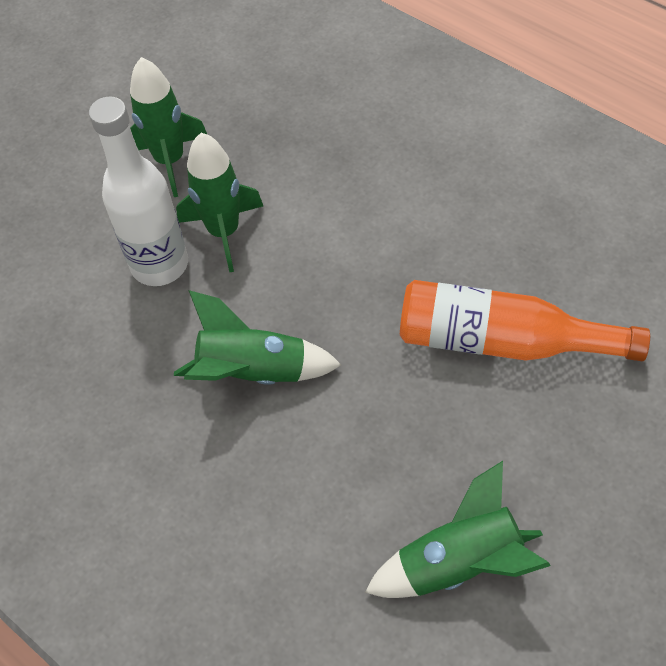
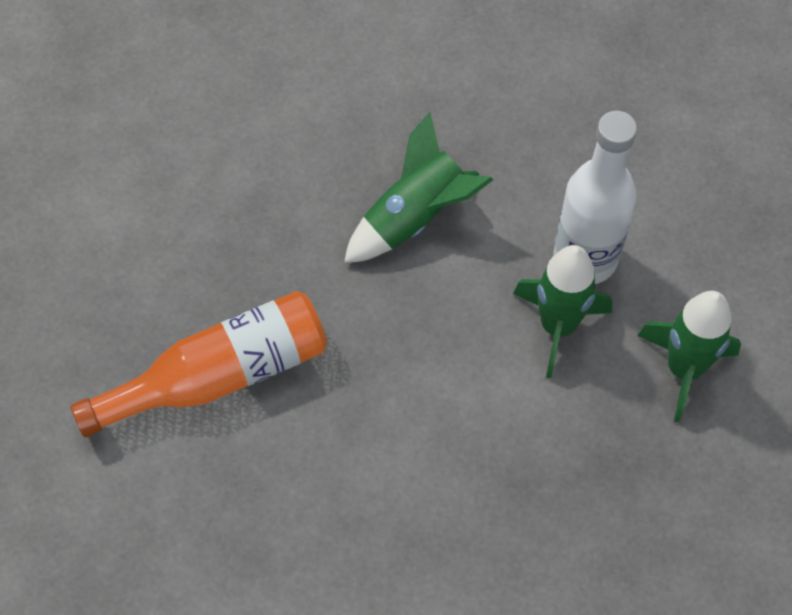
camera: 140 degrees right, 5 degrees up
(459, 562) = (145, 176): green rocket -> none

